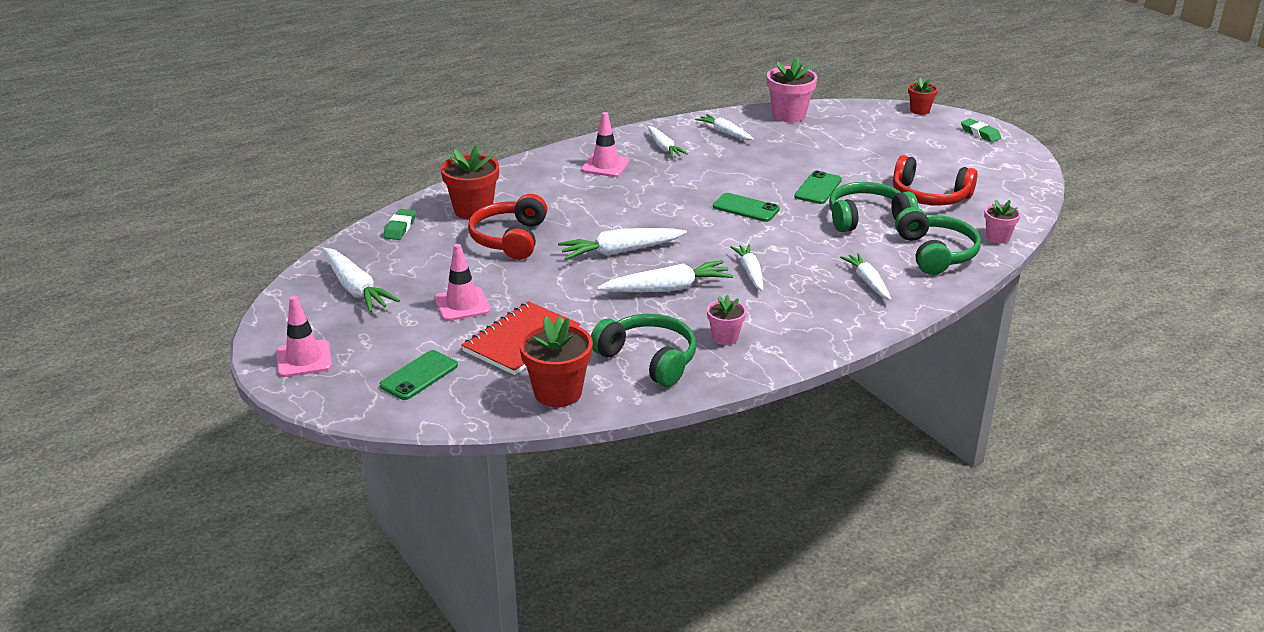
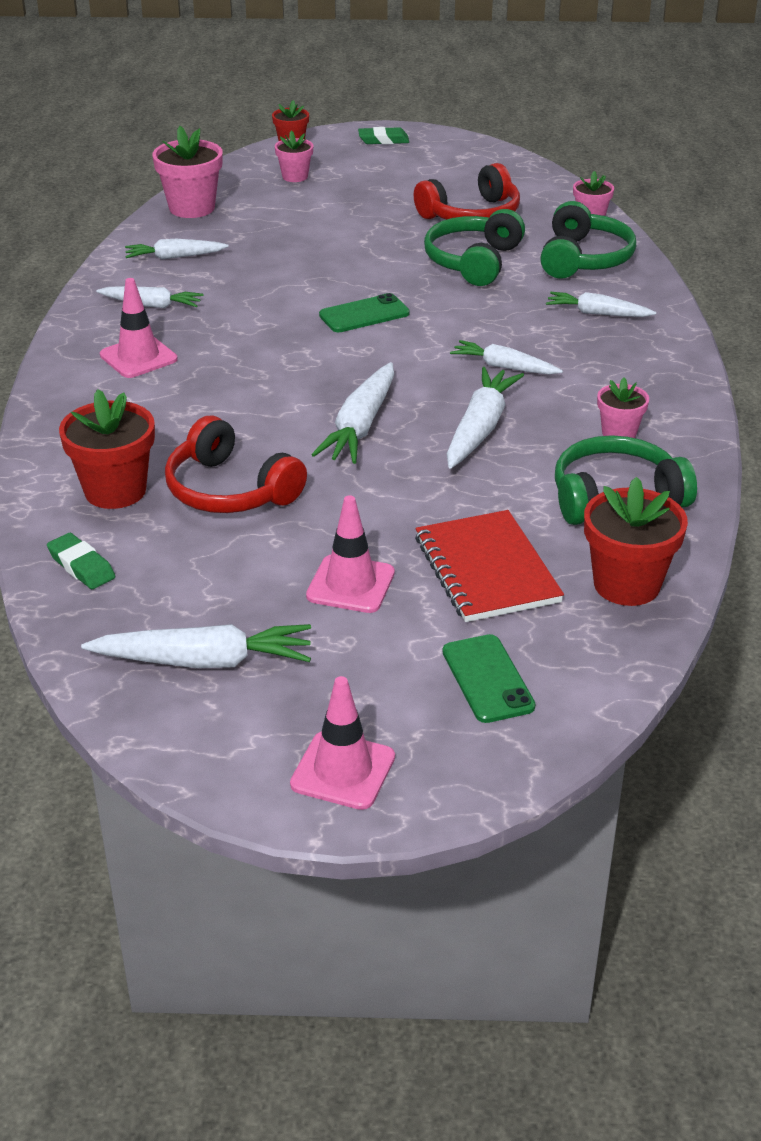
camera: 55 degrees left, 5 degrees up
(818, 188) = (377, 260): green phone -> none
(880, 127) = (295, 176): none -> pink flower pot
(935, 253) = (584, 259): green headphones -> green headphones turned 75 degrees clockwise

